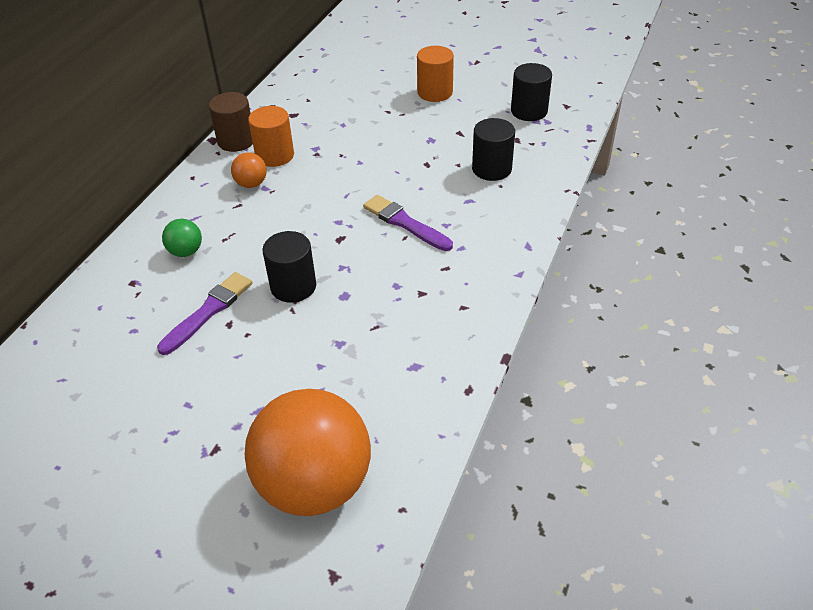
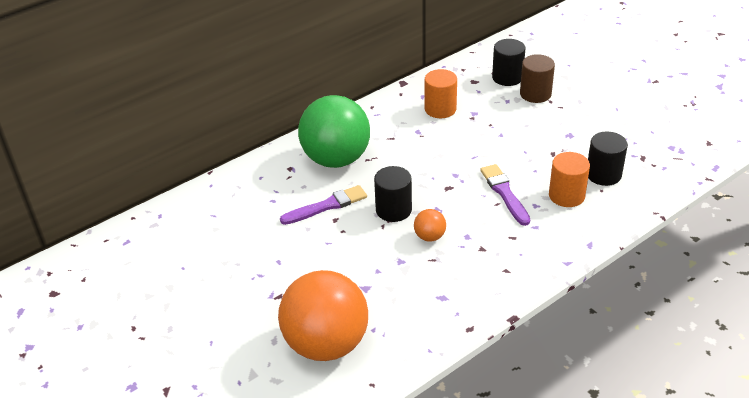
camera: 30 degrees right, 5 degrees down
(186, 252) = (336, 159): green ball -> green ball, size x2.42
(236, 141) = (419, 89): brown cylinder -> brown cylinder (535, 94)
(251, 184) = (410, 125): orange ball -> orange ball (429, 236)
(435, 92) = (600, 97): orange cylinder -> orange cylinder (566, 195)
(529, 111) = (671, 137): black cylinder -> black cylinder (507, 77)

